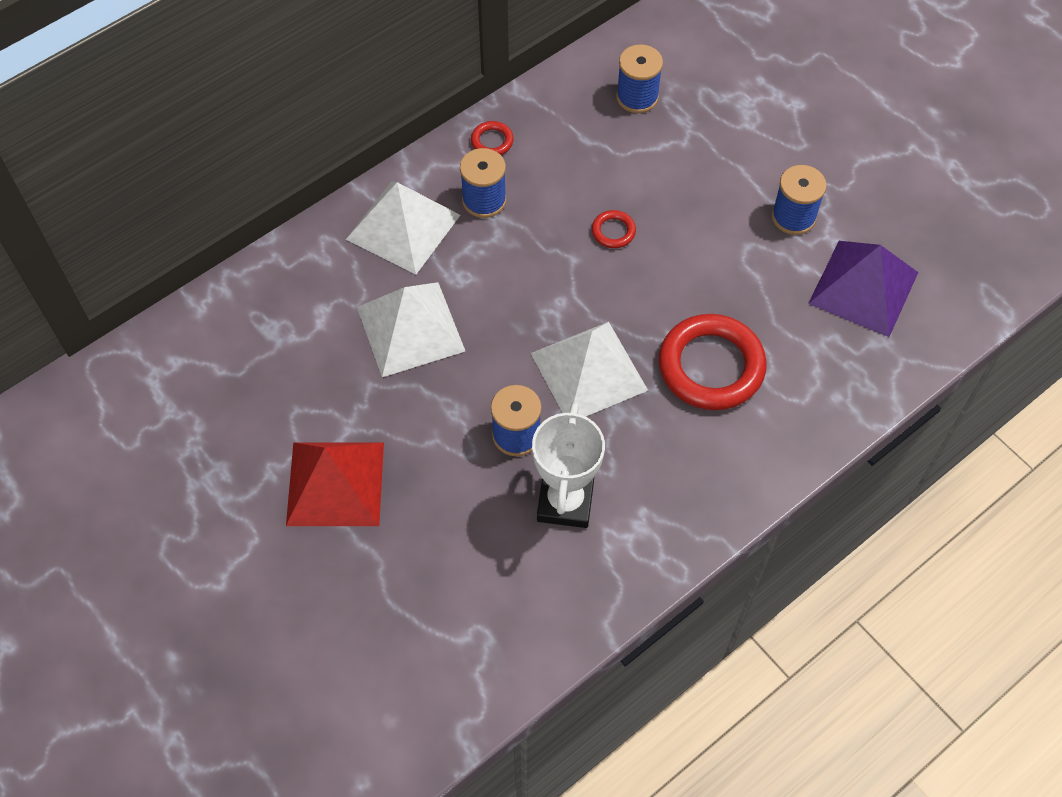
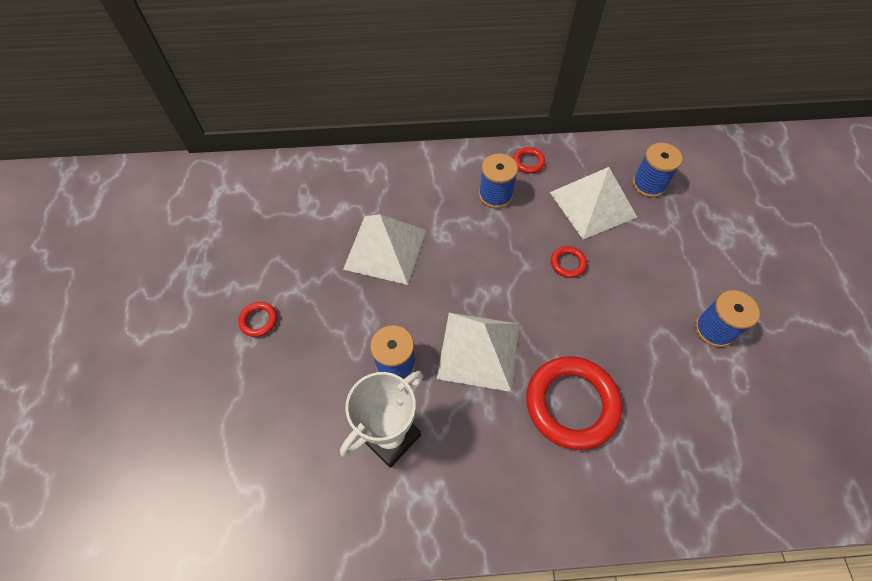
camera: 35 degrees right, 0 degrees up
(335, 483) = (258, 320): red pyramid -> red ring
(403, 227) = (432, 184): white pyramid -> white pyramid (592, 204)
(863, 287) = (739, 419): purple pyramid -> none

